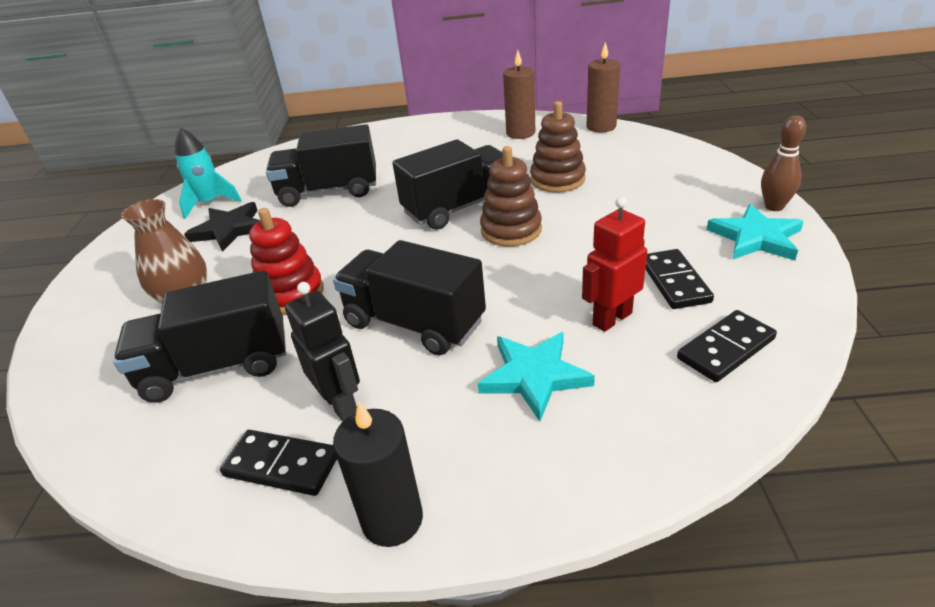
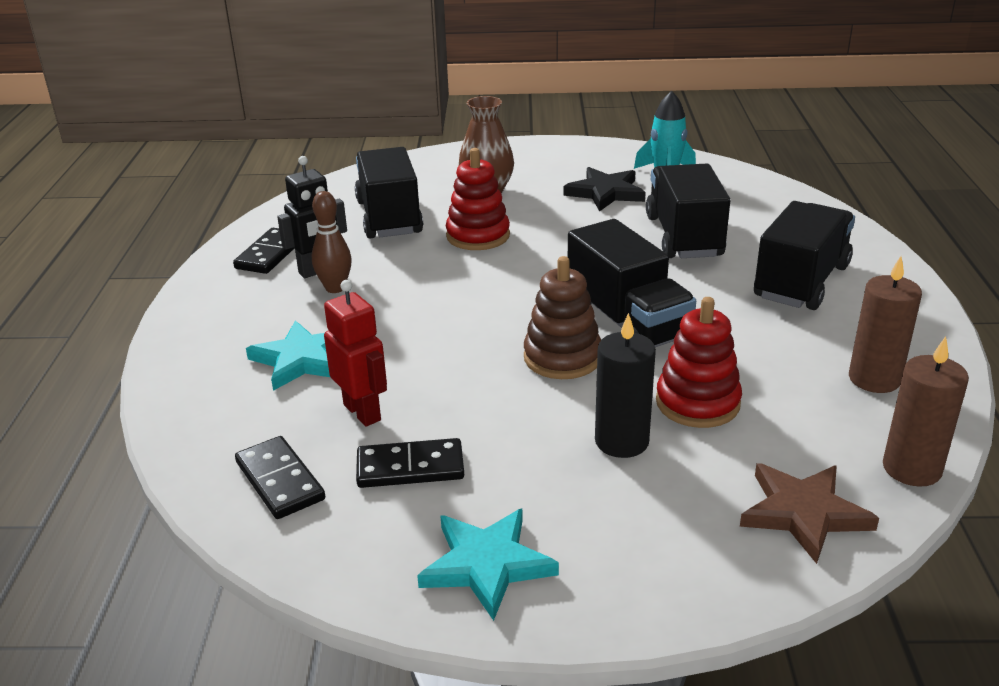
camera: 90 degrees right, 5 degrees down
(392, 519) = (198, 297): black candle -> black candle (621, 441)
(414, 323) = (406, 299): black truck -> black truck (801, 282)
(557, 179) = (697, 403): brown stacking toy -> red stacking toy
(651, 150) = (804, 513): none -> brown star
(774, 207) = (573, 613): brown bowling pin -> brown bowling pin (335, 288)

